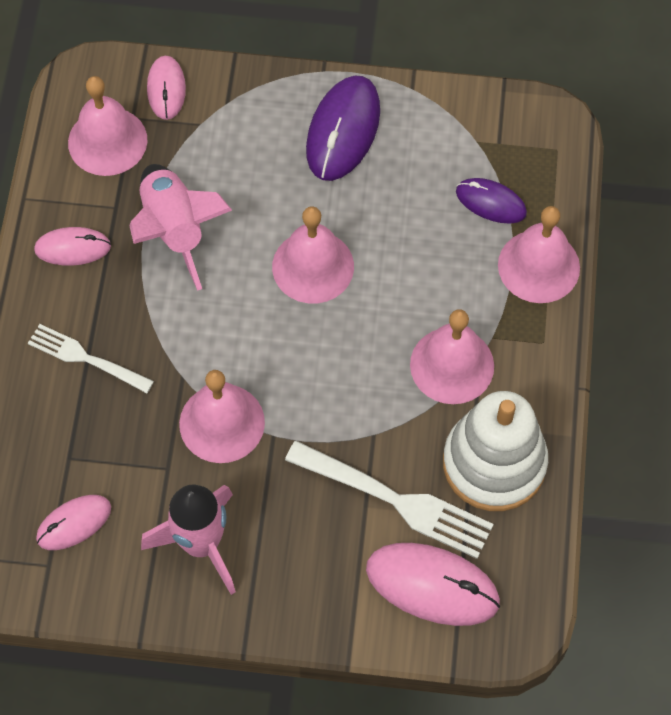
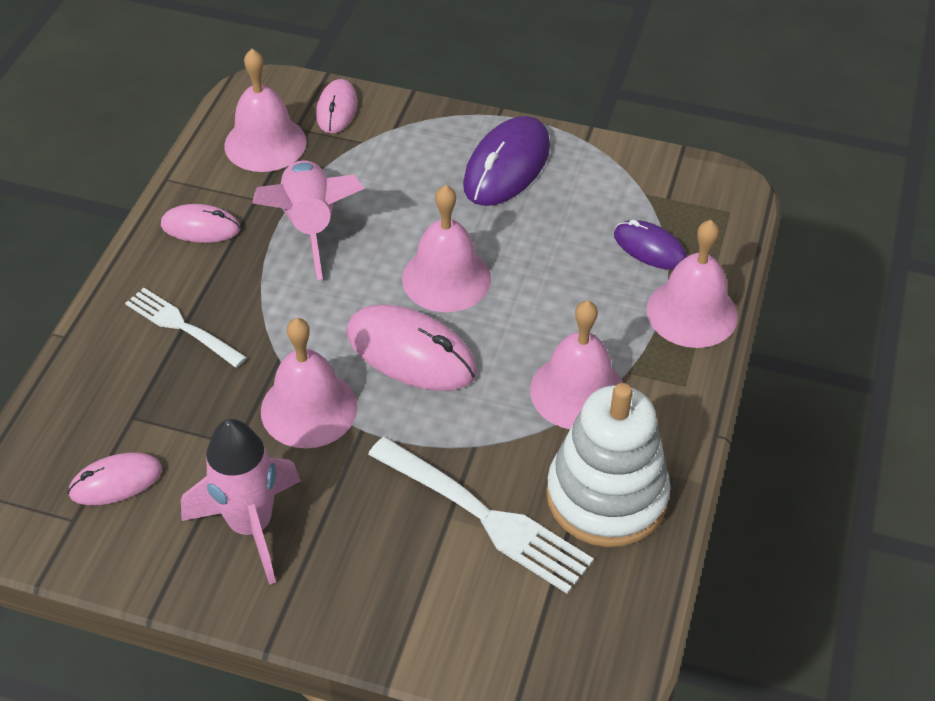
camera: 10 degrees right, 15 degrees down
(432, 585) = (508, 614): pink mouse -> pink mouse (411, 353)

